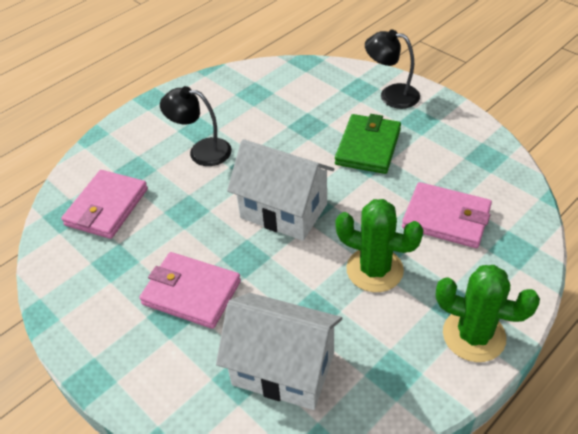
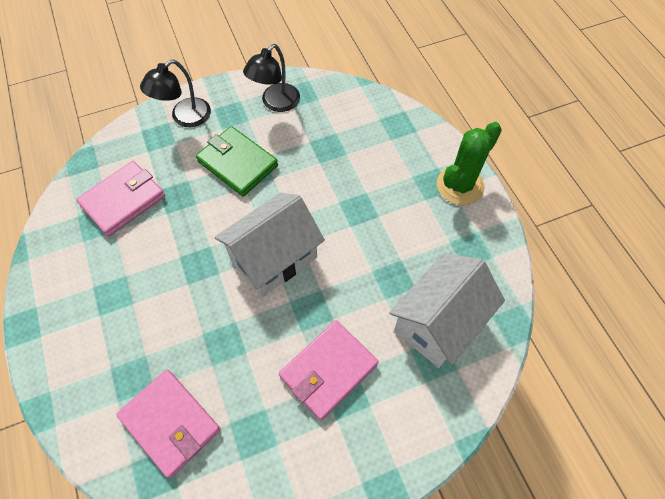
camera: 70 degrees left, 15 degrees up
(201, 151) = (148, 302): black lamp -> black lamp (275, 103)
(374, 270) = (373, 219): green cactus -> none
(446, 218) = (348, 149): pink wallet -> pink wallet (123, 200)

